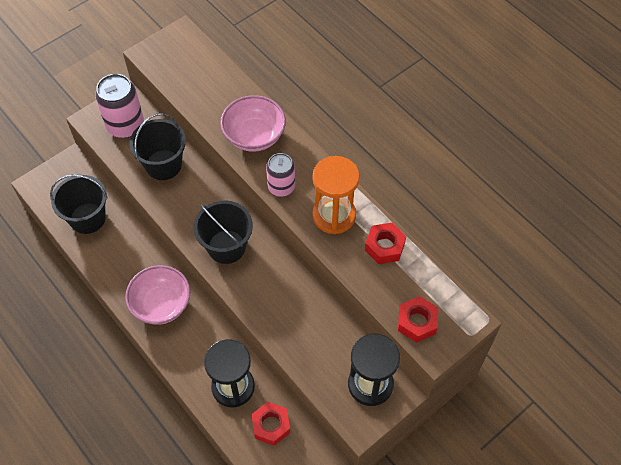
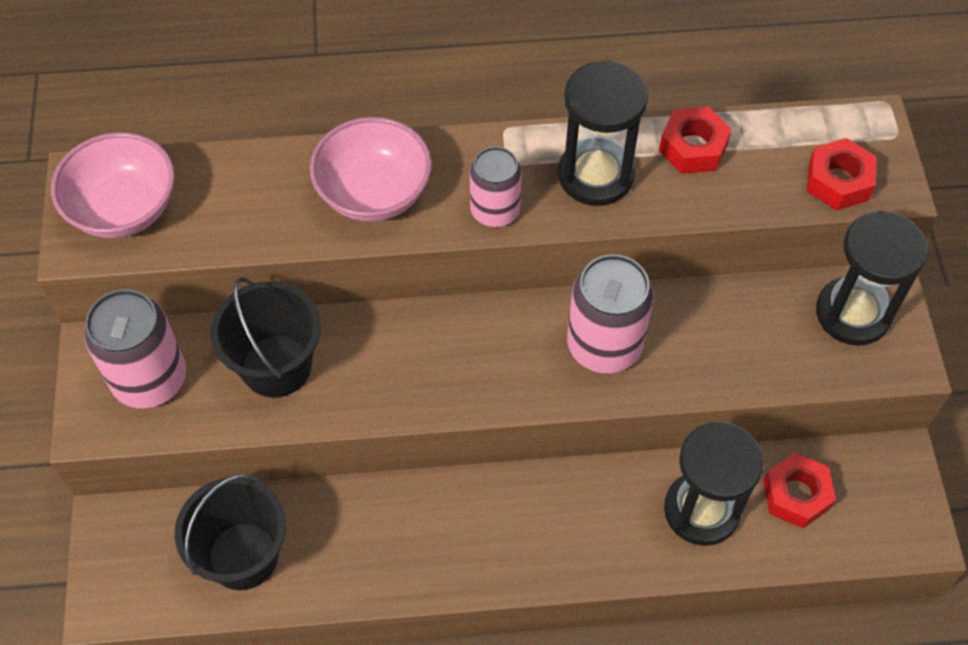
camera: 55 degrees left, 0 degrees up
(161, 304) = (491, 532): pink bowl -> pink bowl (124, 208)
(226, 247) = (499, 363): black bucket -> none
(268, 283) = (604, 345): none -> pink can
(334, 215) = (596, 175): orange hourglass -> black hourglass

